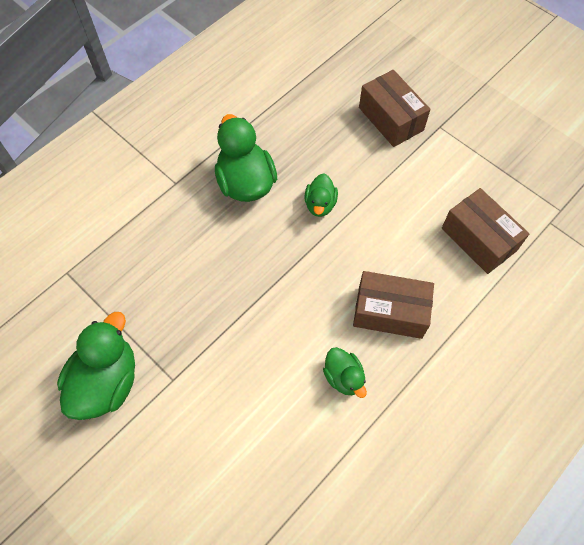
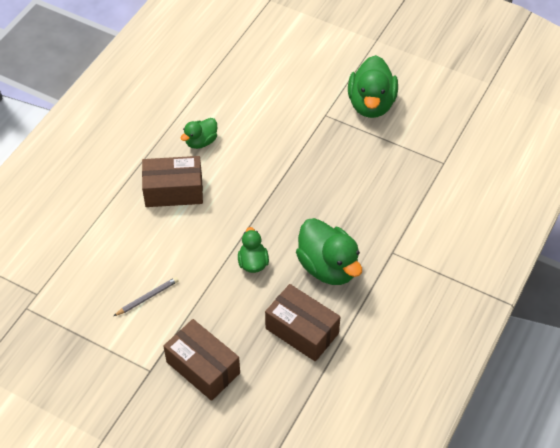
camera: 165 degrees right, 10 degrees down
(343, 377) = (201, 142): green duck -> green duck turned 90 degrees counterclockwise
(434, 193) = (148, 297): none -> grey pencil
(478, 239) = (103, 264): brown box -> brown box (302, 331)

